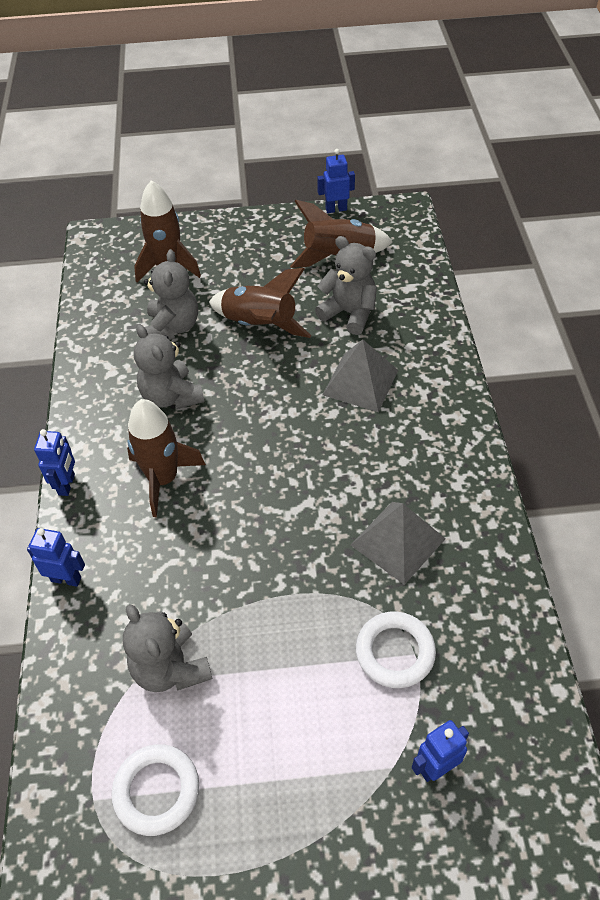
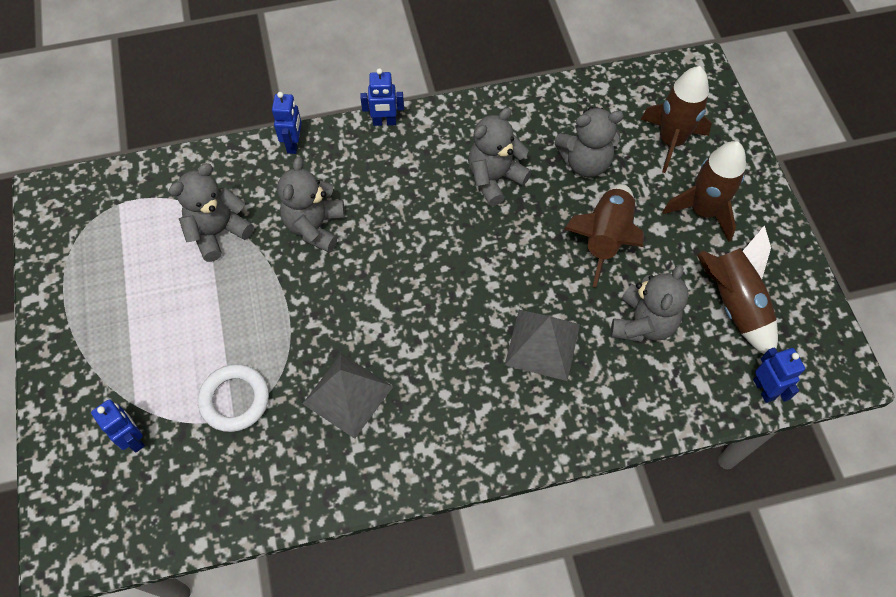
camera: 80 degrees right, 10 degrees up
(156, 791) = (123, 242): white ring -> none
(163, 479) = (398, 191): brown rocket -> brown rocket (703, 211)
(189, 562) = (315, 227): none -> grey teddy bear
(336, 209) = (819, 291): blue robot -> blue robot (764, 389)

